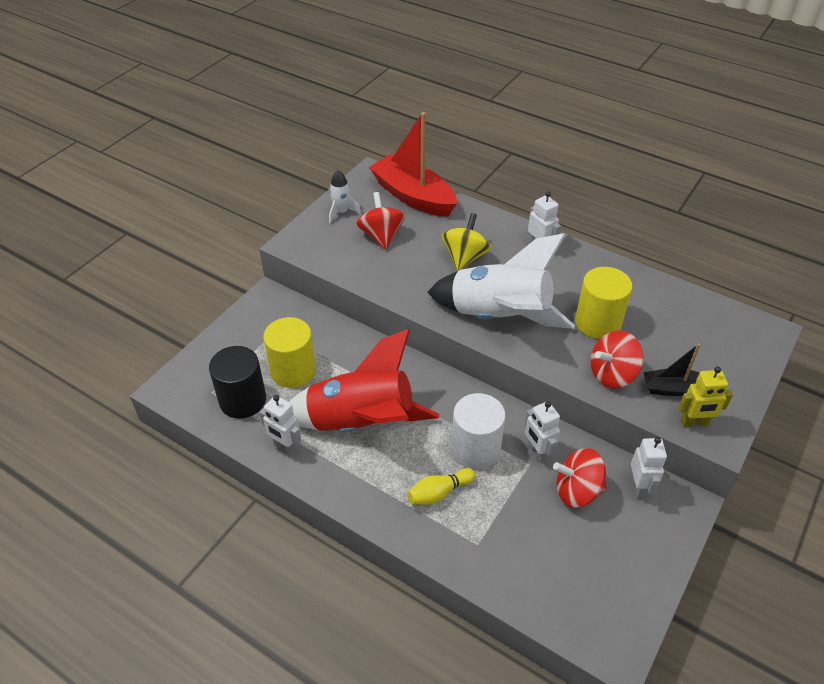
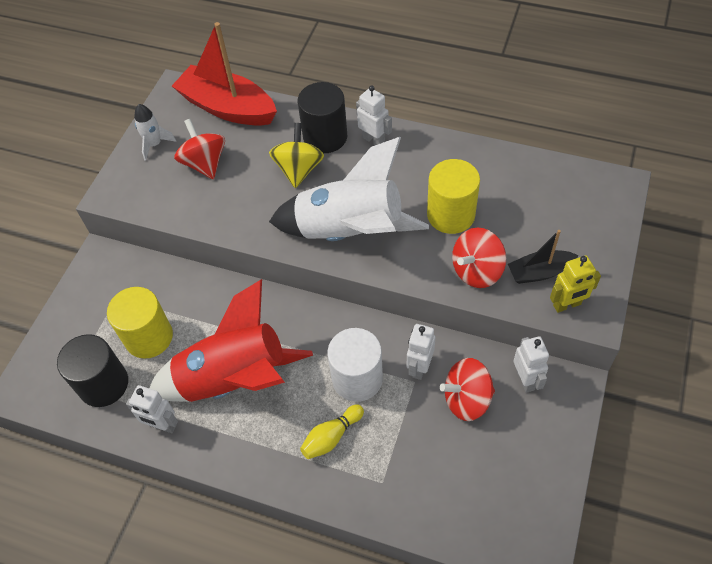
camera: 10 degrees left, 10 degrees up
(495, 236) = (325, 137): none -> black cylinder
(537, 452) = (419, 367): white robot -> white robot turned 60 degrees clockwise

